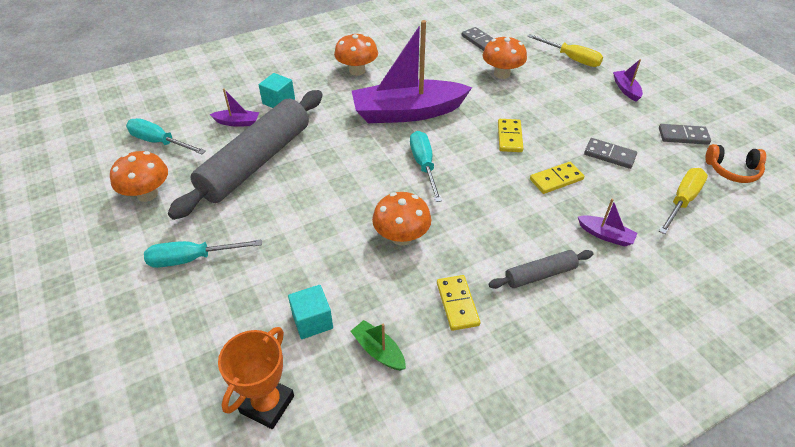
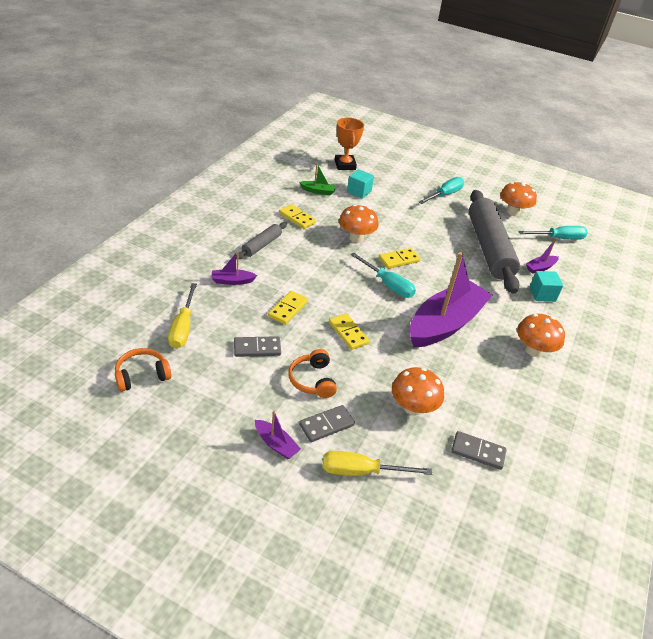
camera: 140 degrees right, 5 degrees down
(380, 187) = (399, 260): none -> yellow domino
(571, 115) = (312, 380): none -> orange headphones
(683, 136) = (196, 399): grey domino -> grey domino (326, 425)

